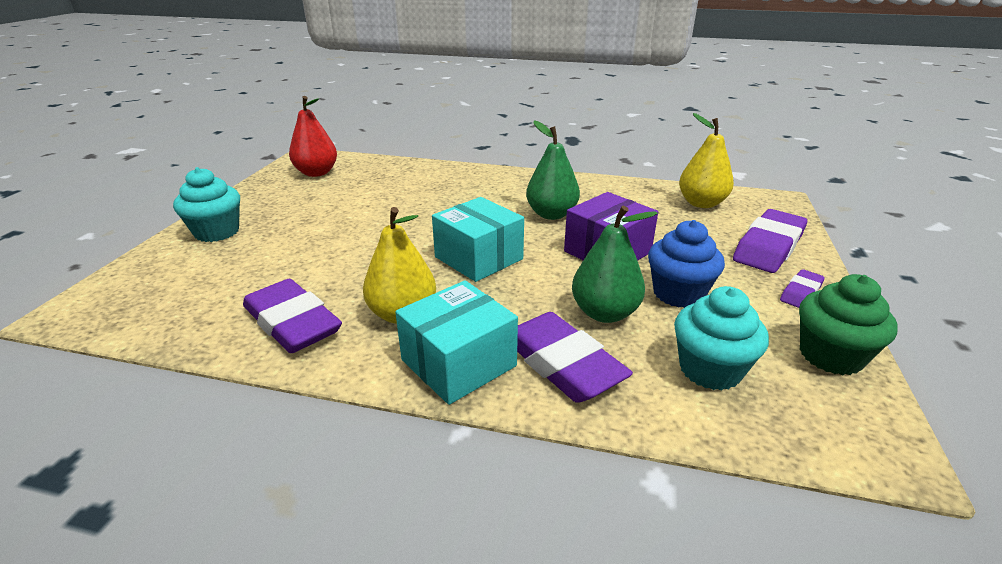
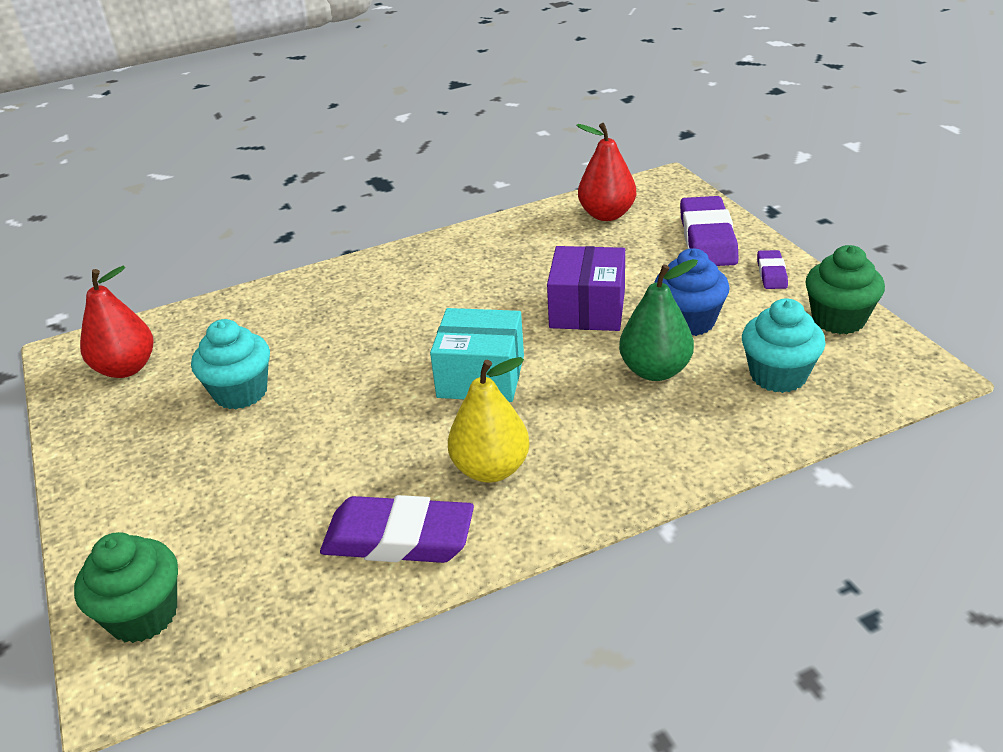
camera: 35 degrees left, 5 degrees up
(132, 286) = (143, 615): none -> green cupcake
(217, 232) = (130, 505): turquoise cupcake -> turquoise cupcake (241, 392)
(458, 363) = (599, 480): turquoise box -> none
(551, 214) = (486, 292): green pear -> none
(561, 363) = (675, 432): purple eraser -> none
(701, 203) = (606, 215): yellow pear -> red pear

